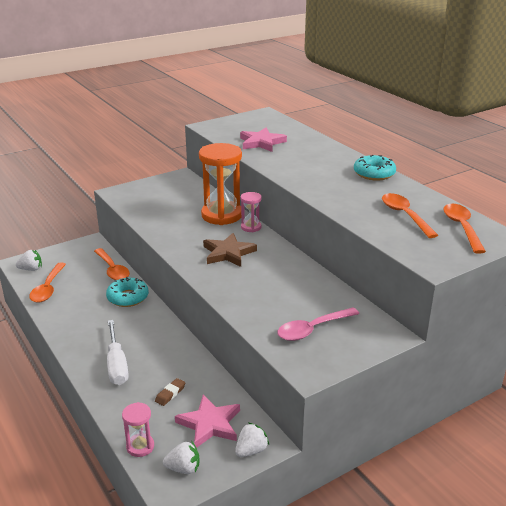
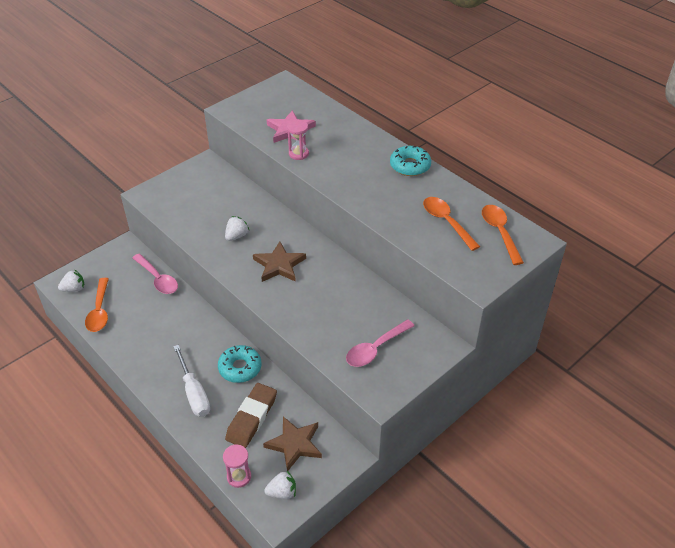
camera: 10 degrees left, 15 degrees up
(112, 270) = (158, 279): orange spoon -> pink spoon
(128, 297) = (183, 312): turquoise donut -> turquoise donut (240, 368)
(170, 394) = (252, 418): brown eraser -> brown eraser, size x2.15
(209, 424) = (294, 444): pink star -> brown star
(222, 215) = (261, 215): orange hourglass -> none
(251, 227) = (294, 228): pink hourglass -> pink hourglass (298, 154)
(251, 450) = (336, 465): white strawberry -> white strawberry (236, 236)

